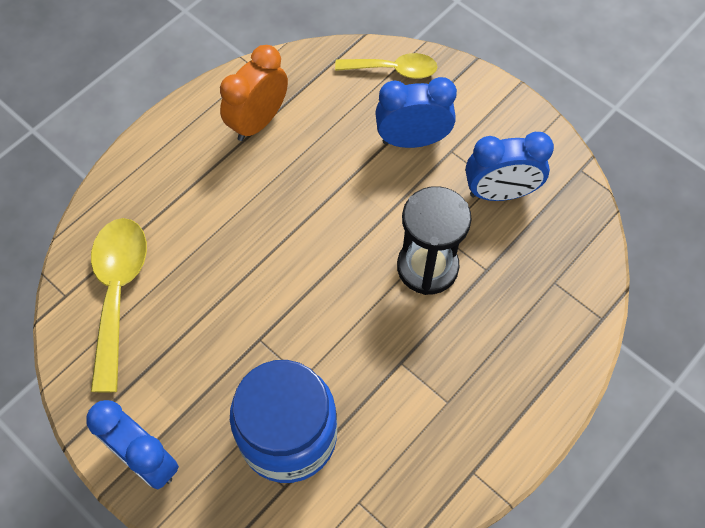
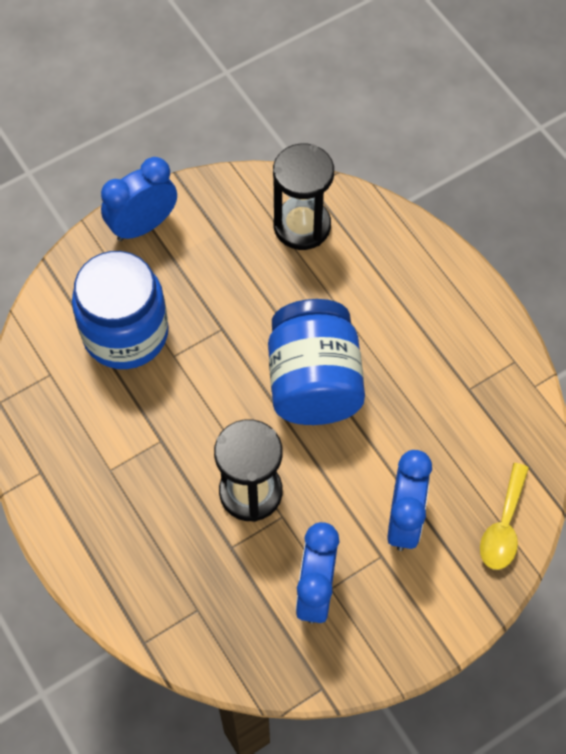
camera: 105 degrees right, 0 degrees up
(118, 293) = (302, 226): yellow spoon -> black hourglass
(258, 122) = (463, 375): orange clock -> none
(298, 240) = (314, 382): none -> blue jar

